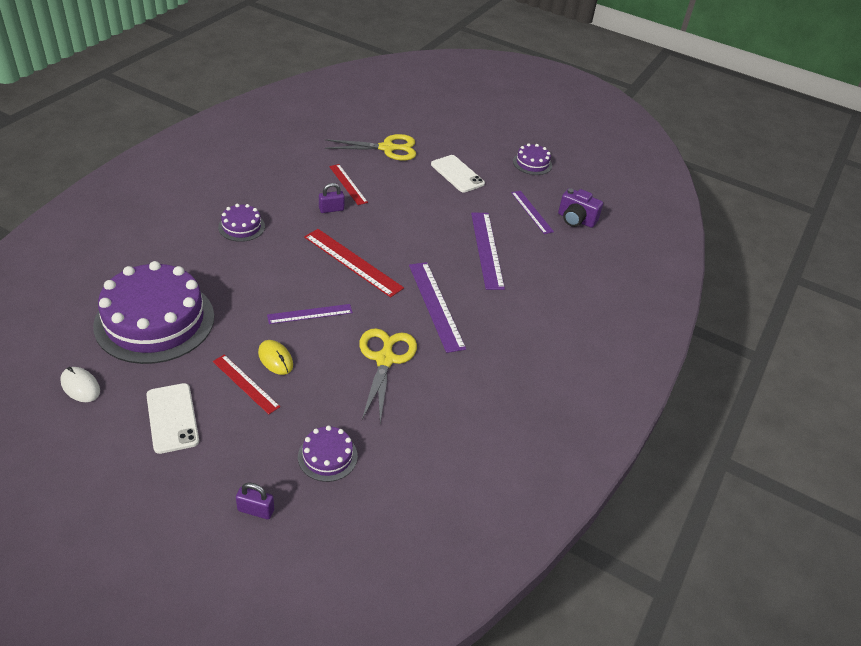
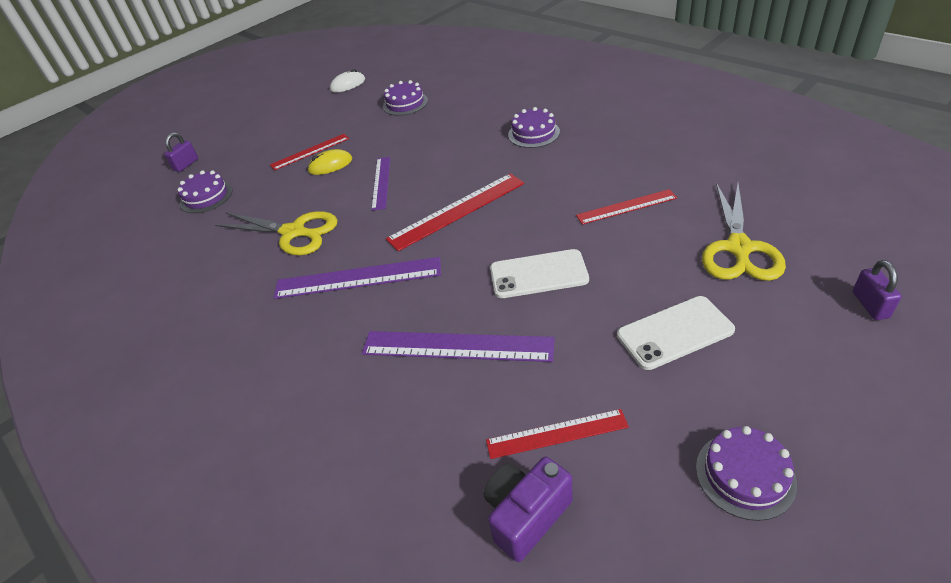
camera: 115 degrees right, 0 degrees up
(155, 321) = (405, 103): purple cake -> purple cake, size x0.45
(172, 418) = (295, 123): white phone -> white phone (538, 274)
(331, 209) = (565, 193): purple padlock -> purple padlock (870, 305)
(531, 212) = (556, 434): purple ruler -> red ruler

